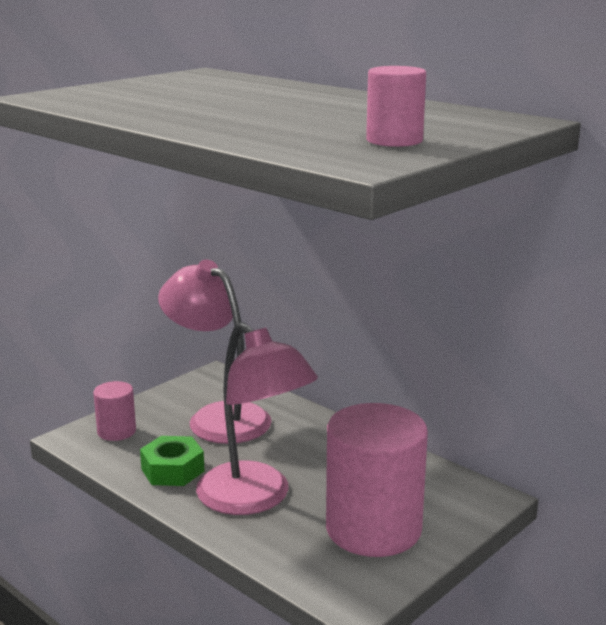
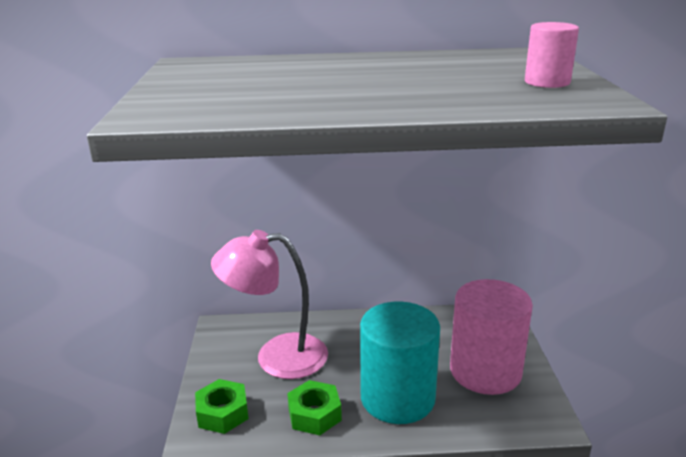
camera: 45 degrees left, 5 degrees up
(116, 431) = (222, 413): pink cylinder -> green nut
(255, 499) = (397, 398): pink lamp -> turquoise cylinder

